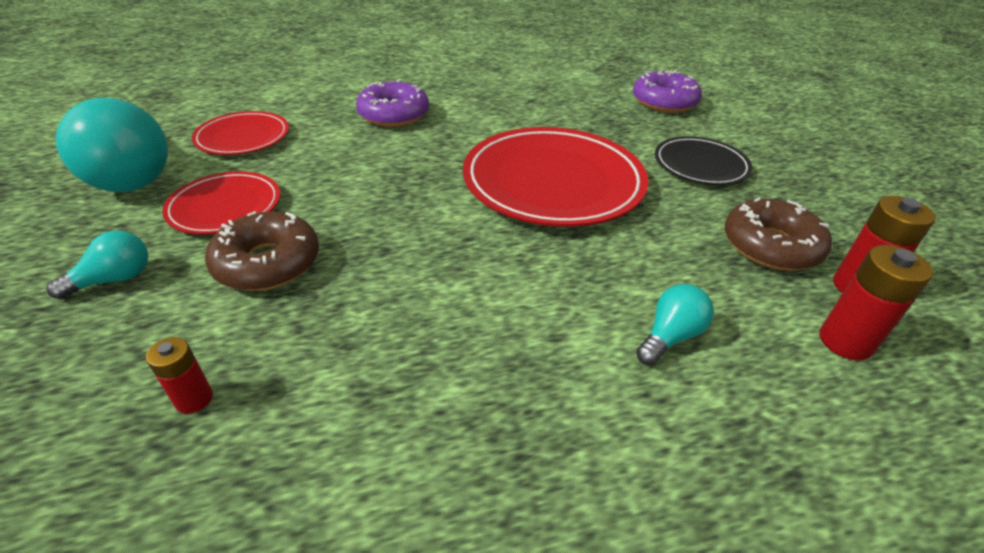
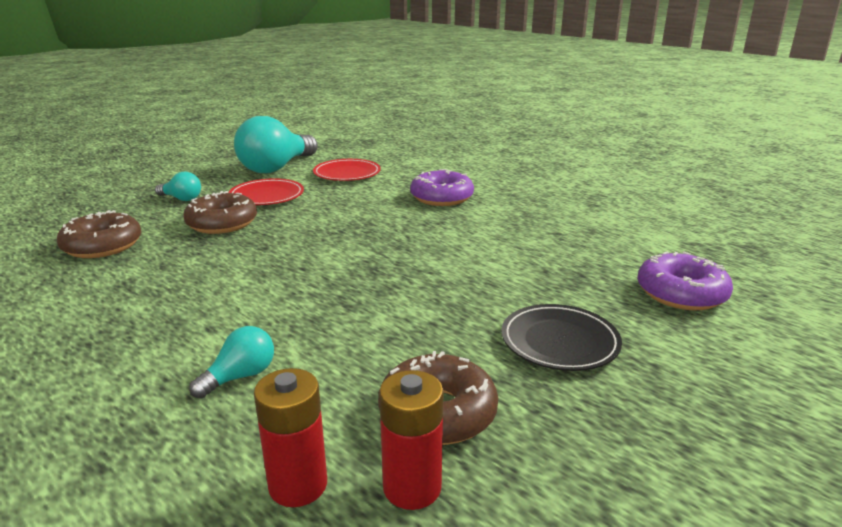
camera: 60 degrees right, 15 degrees down
(194, 399) = (102, 246): red battery -> brown donut
(553, 182) = (420, 277): red plate -> none
(670, 336) = (240, 376): turquoise light bulb -> turquoise light bulb turned 60 degrees counterclockwise

